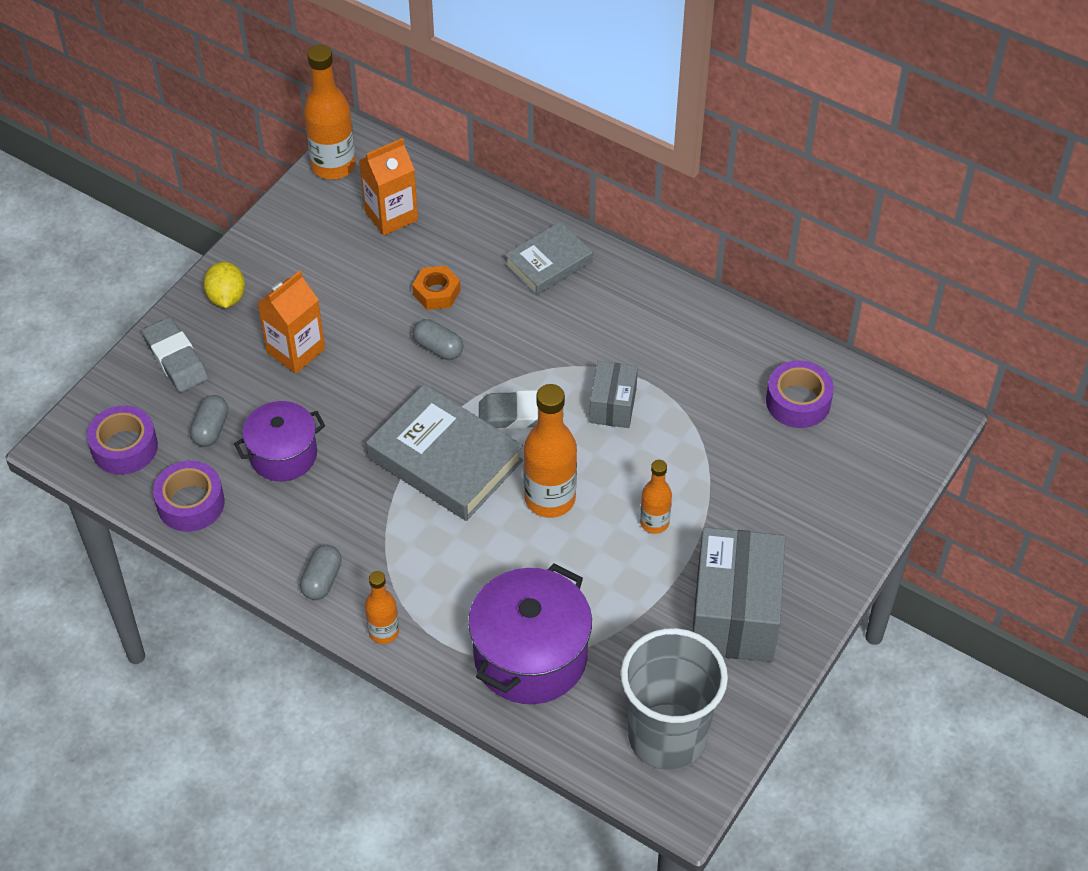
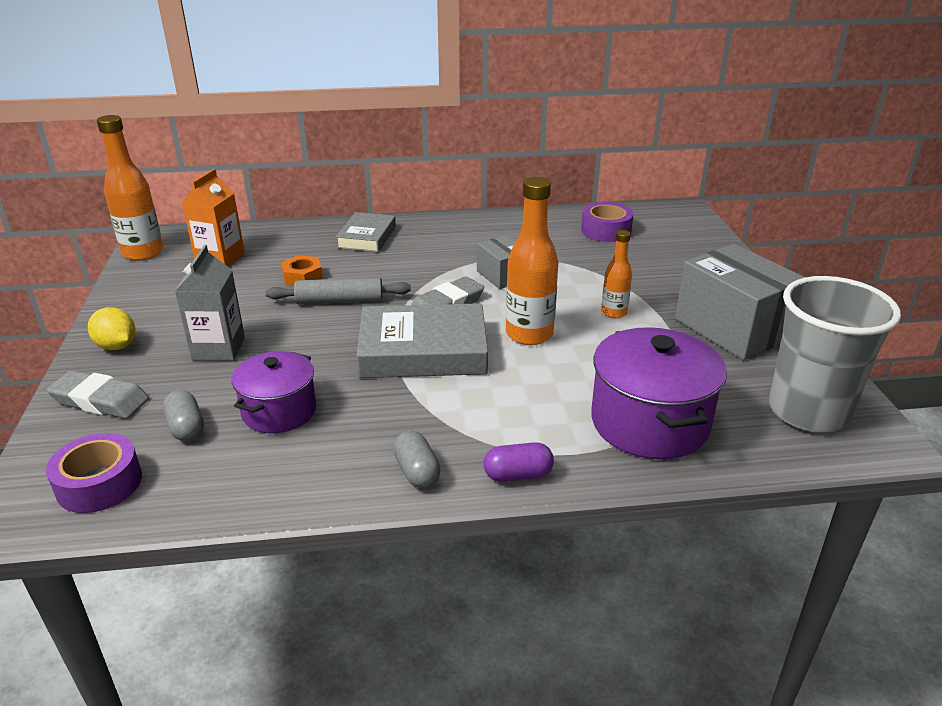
camera: 40 degrees left, 20 degrees down
(191, 503) = (219, 487): purple tape -> none
(296, 351) = (218, 348): orange carton -> grey carton
(384, 632) = (518, 475): orange bottle -> purple capsule
(438, 348) = (339, 300): grey capsule -> grey rolling pin

